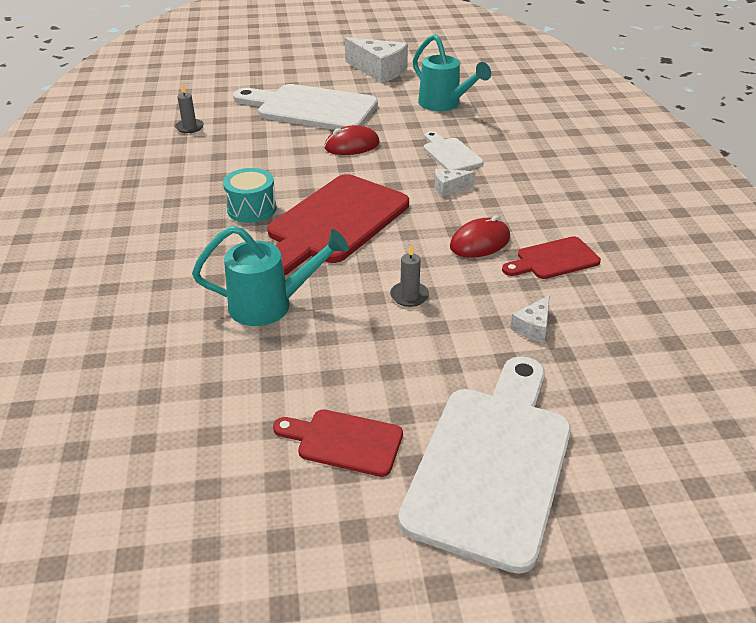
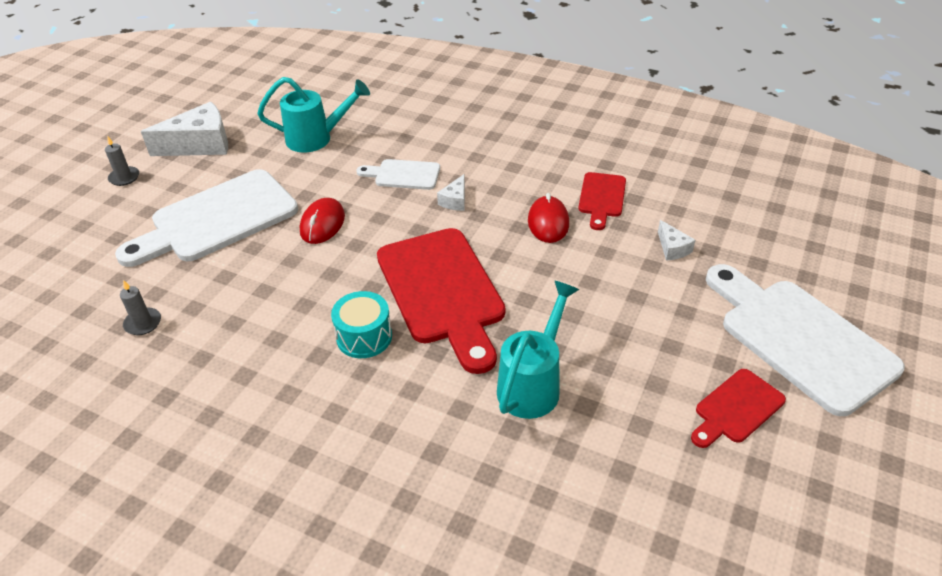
camera: 55 degrees left, 5 degrees up
(409, 296) = (586, 293): grey candle -> grey candle (124, 177)

